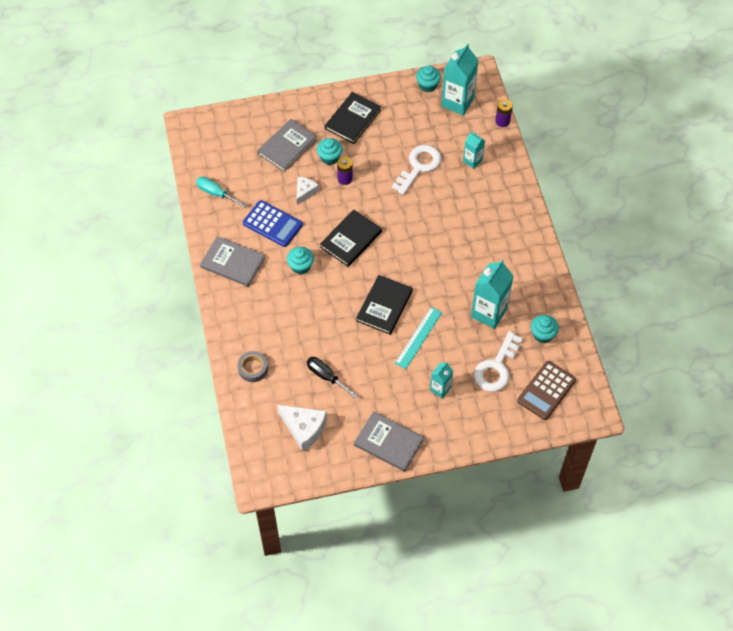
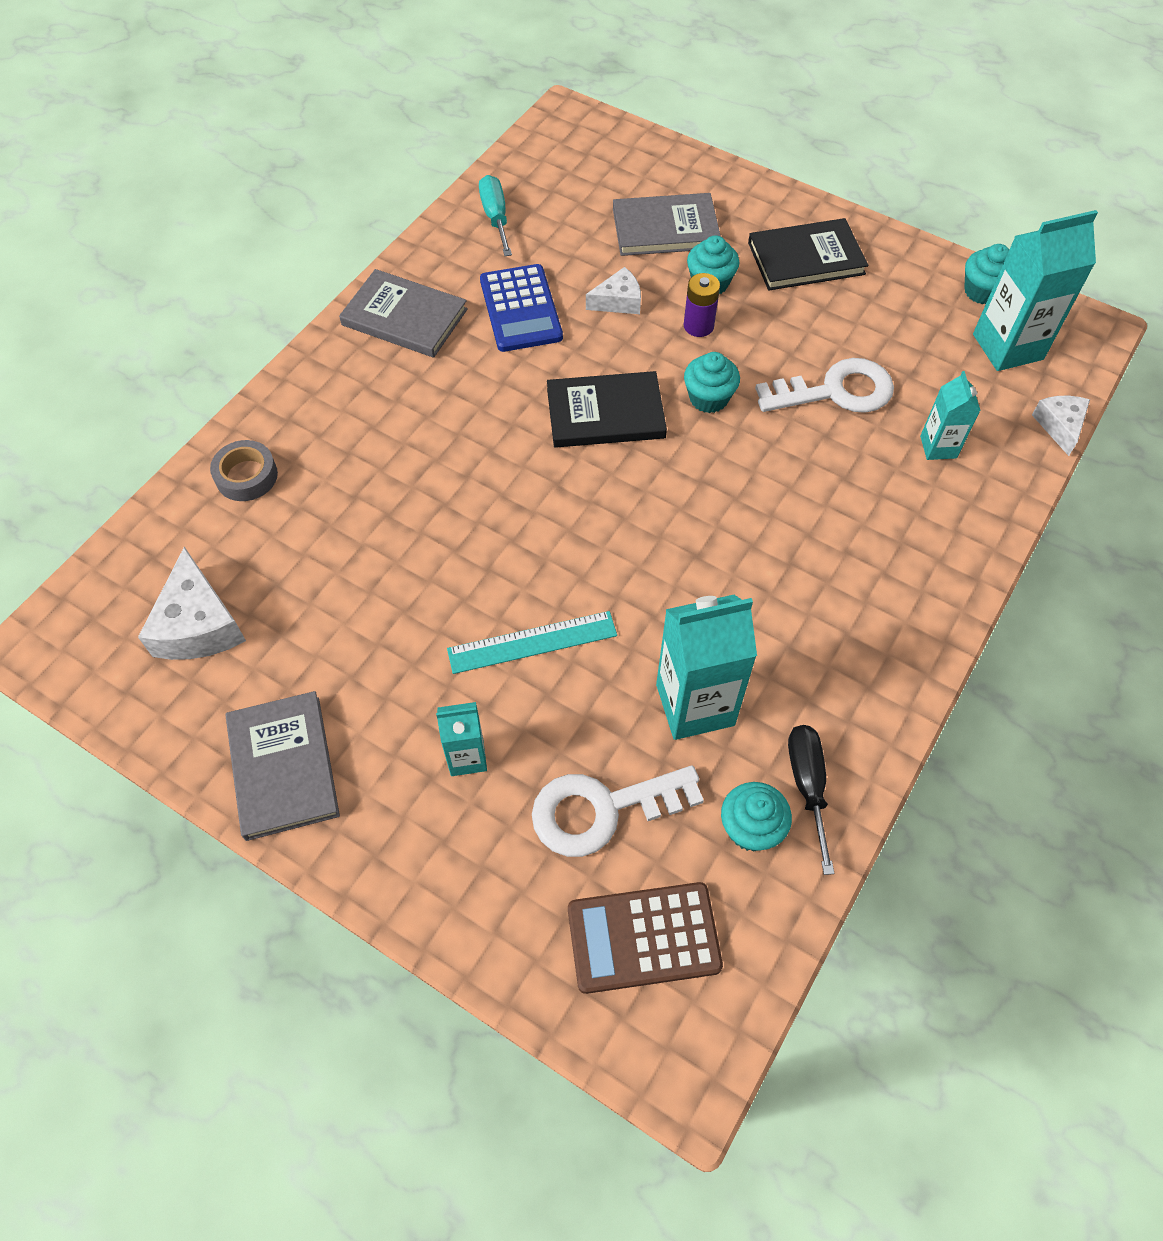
camera: 45 degrees right, 0 degrees up
(233, 263) = (404, 317): grey book -> grey book turned 45 degrees counterclockwise
(300, 266) = (488, 393): turquoise cupcake -> turquoise cupcake (708, 398)
(326, 376) = (325, 577): black screwdriver -> black screwdriver (807, 785)
(384, 306) = (538, 548): black book -> none
(502, 121) = (1059, 426): purple battery -> white cheese

